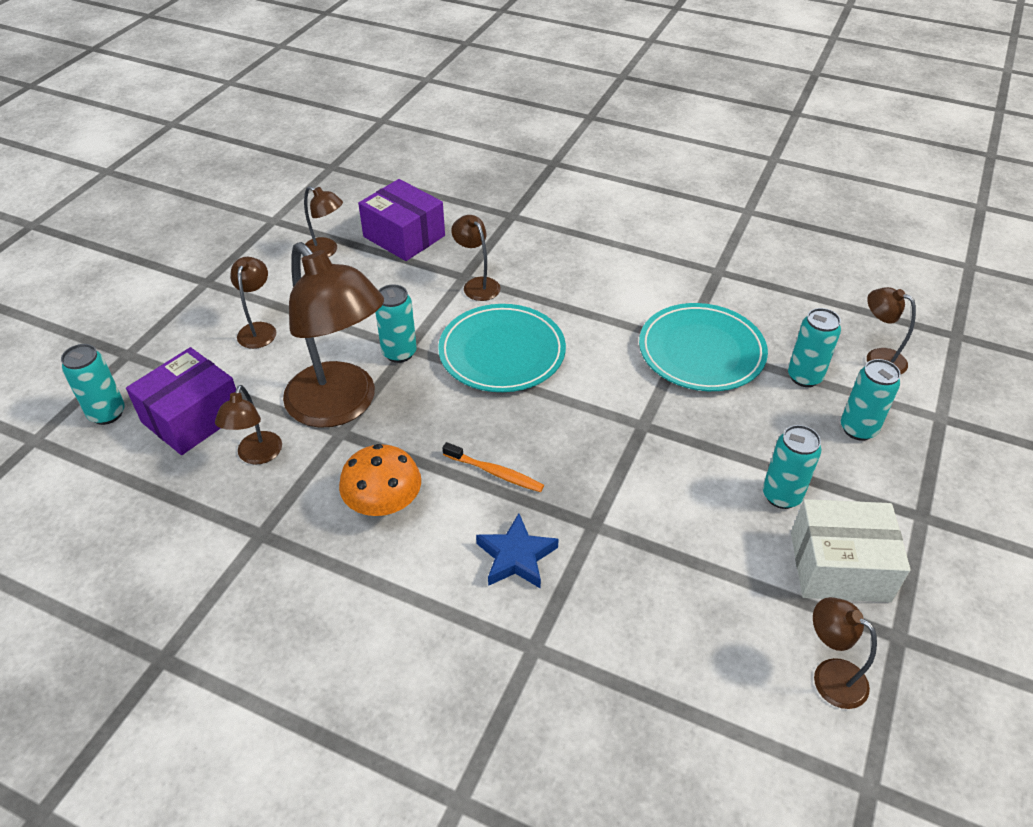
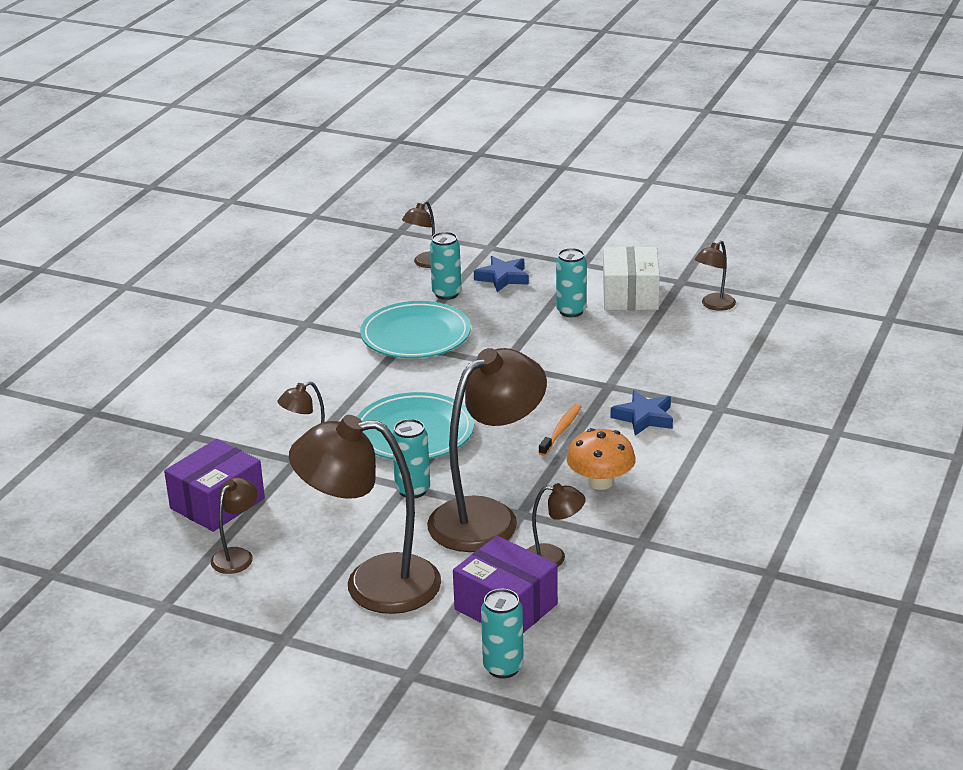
camera: 90 degrees left, 15 degrees down
(259, 329) = (372, 584): brown lamp -> brown lamp, size x2.18
(858, 429) = (503, 278): turquoise can -> blue star

